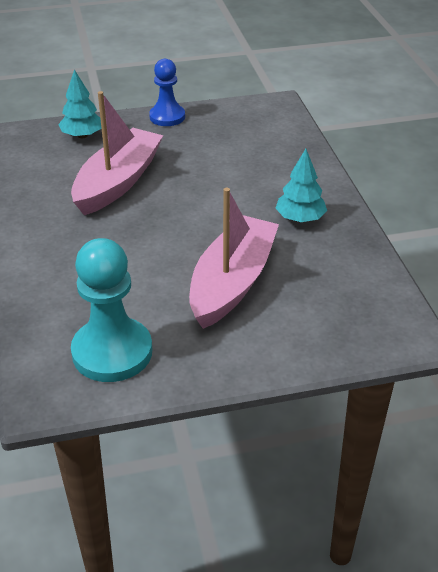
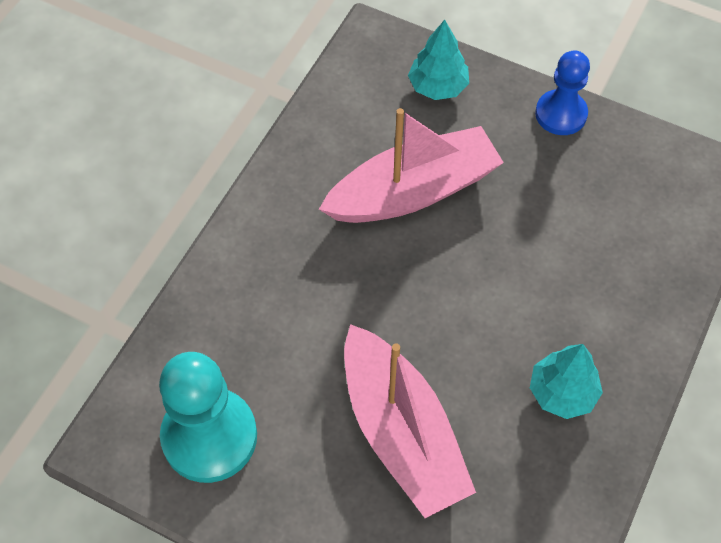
camera: 40 degrees right, 20 degrees up
(232, 282) = (401, 433): pink boat -> pink boat turned 90 degrees clockwise

